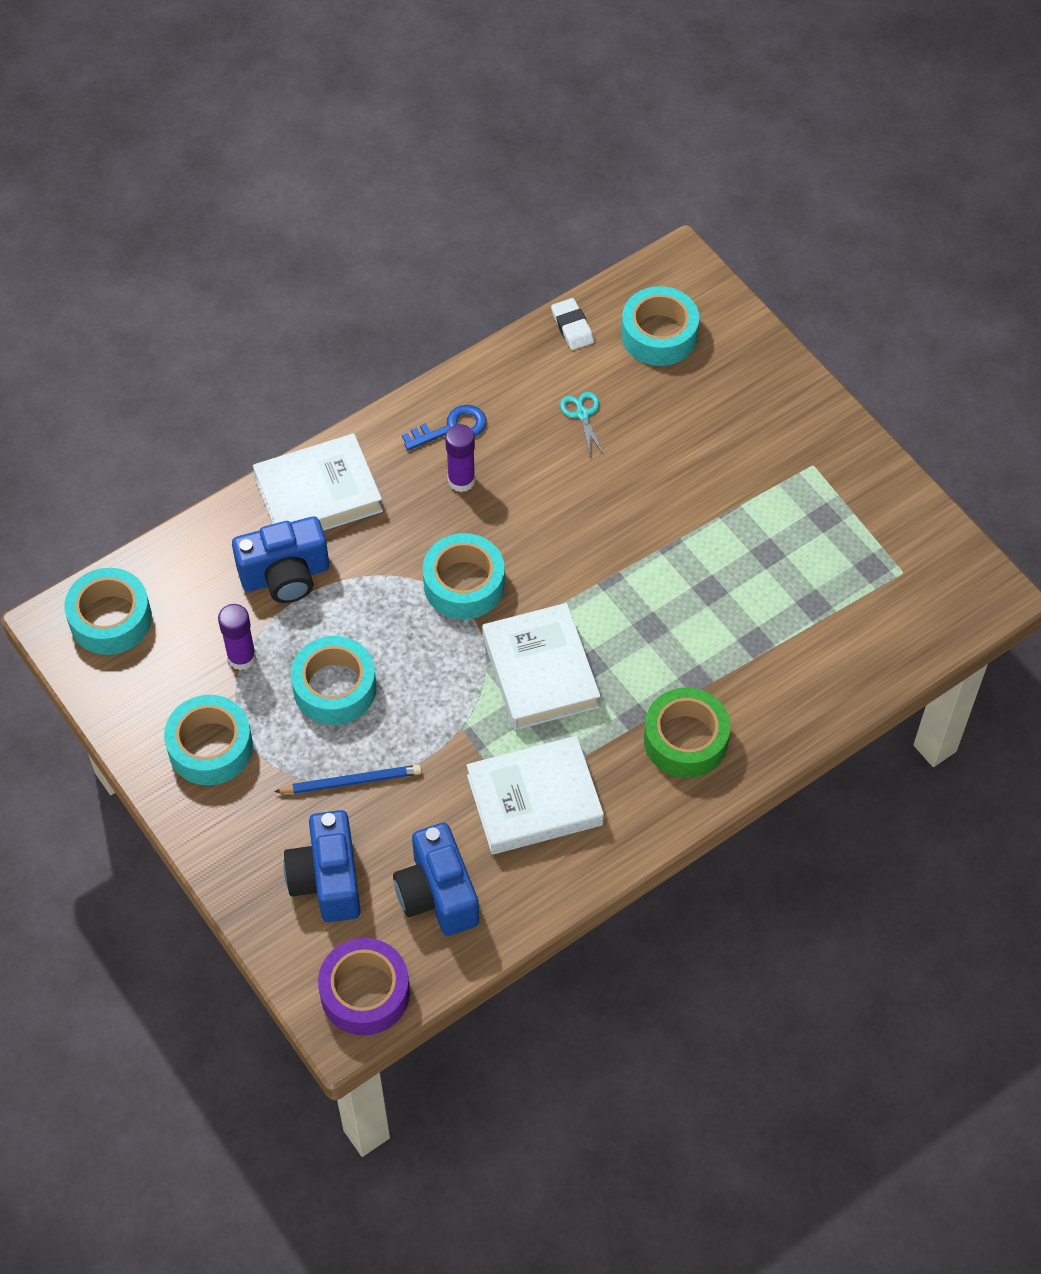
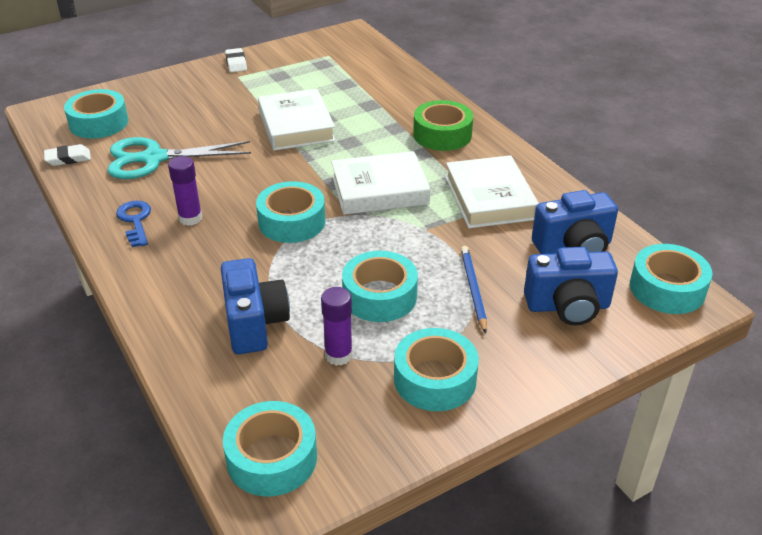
camera: 85 degrees left, 20 degrees down
(318, 494) = (171, 300): white book -> white book (296, 126)
(365, 992) = (667, 288): purple tape -> turquoise tape
(582, 414) = (153, 159): turquoise scissors -> turquoise scissors, size x2.30
(853, 455) = (236, 63): none -> white eraser

